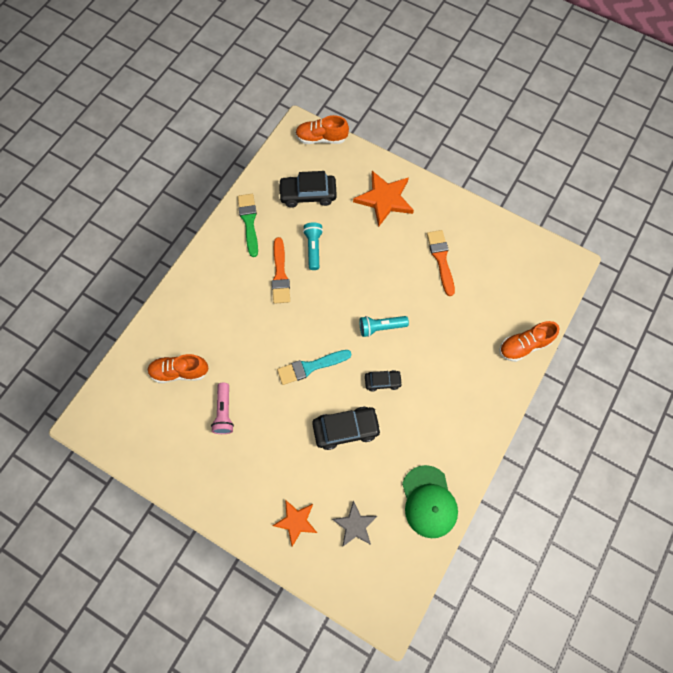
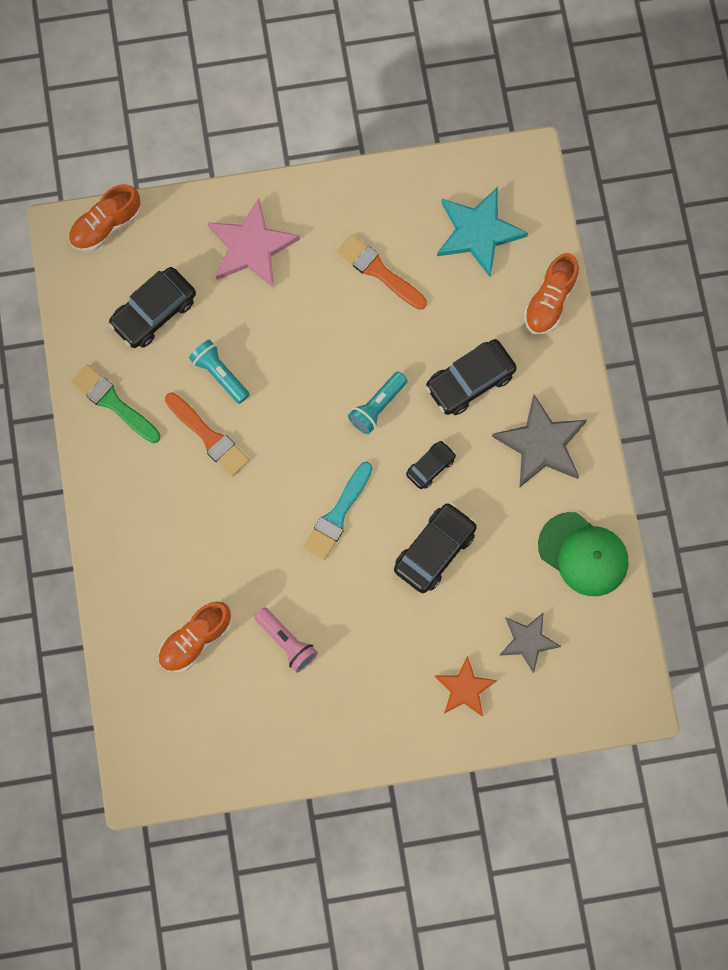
camera: 40 degrees left, 5 degrees up
(384, 199) = (251, 247): orange star -> pink star
(443, 353) = (470, 381): none -> black car
(455, 419) = (541, 444): none -> grey star
(512, 279) = (478, 232): none -> turquoise star

